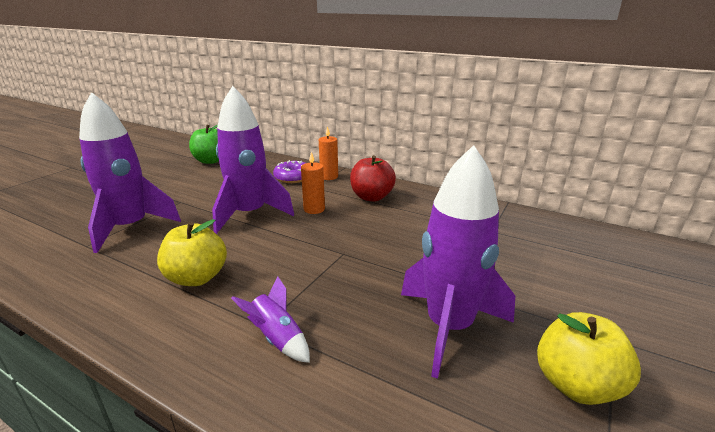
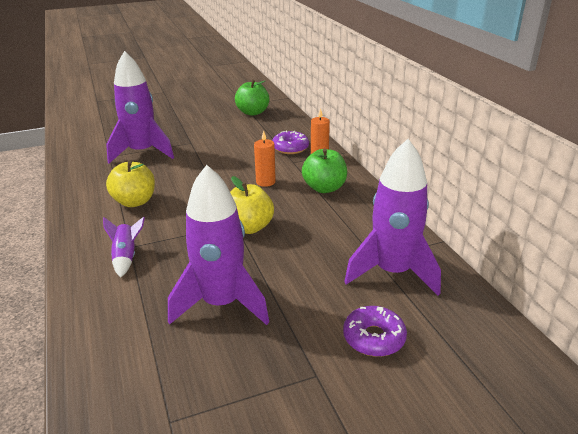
camera: 40 degrees right, 5 degrees up
(249, 214) = (218, 169): purple rocket -> purple rocket (392, 272)
(371, 197) = (324, 188): red apple -> green apple
(576, 385) = (238, 378): yellow apple -> yellow apple (249, 227)
(590, 286) = (374, 338): none -> purple donut

